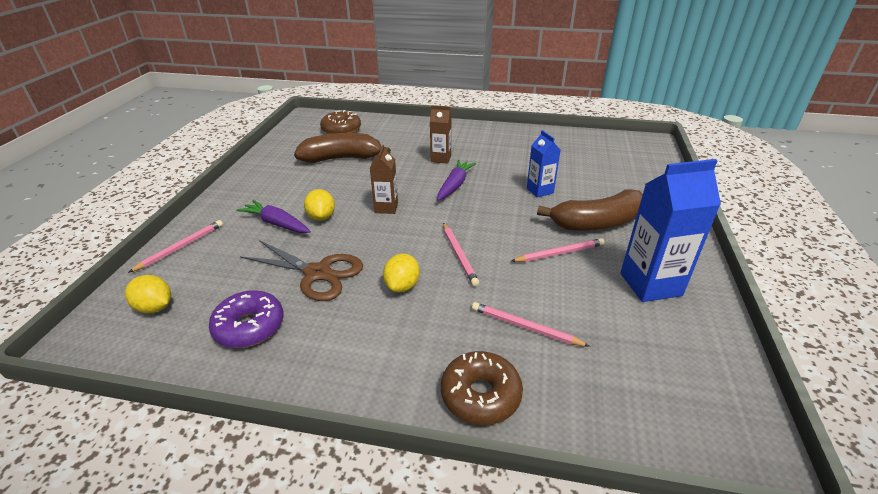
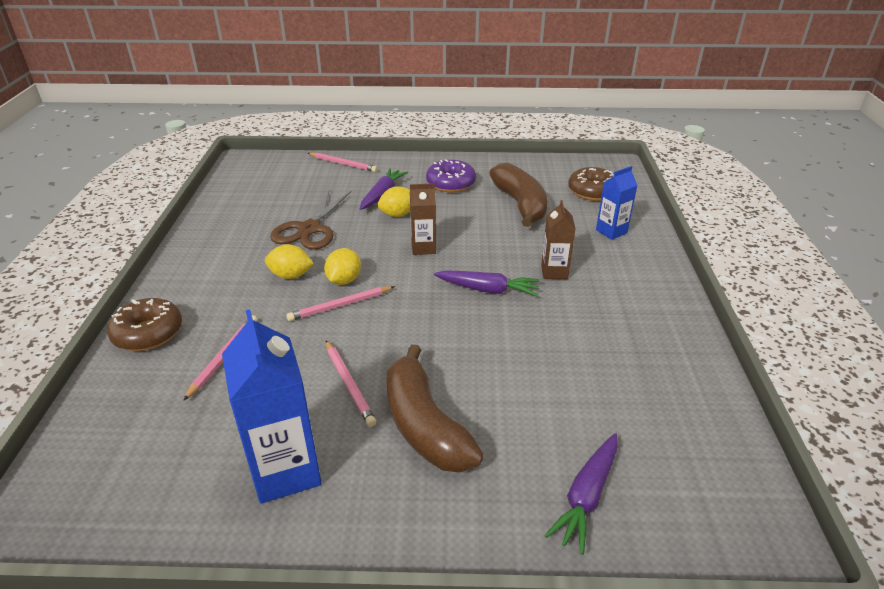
camera: 80 degrees right, 0 degrees up
(155, 307) = (271, 174): yellow lemon -> yellow lemon (344, 280)
(249, 327) = (246, 213): purple donut -> purple donut (450, 183)
(540, 191) = (498, 366): blue carton -> blue carton (611, 231)
(640, 178) = (586, 496): none -> purple carrot

